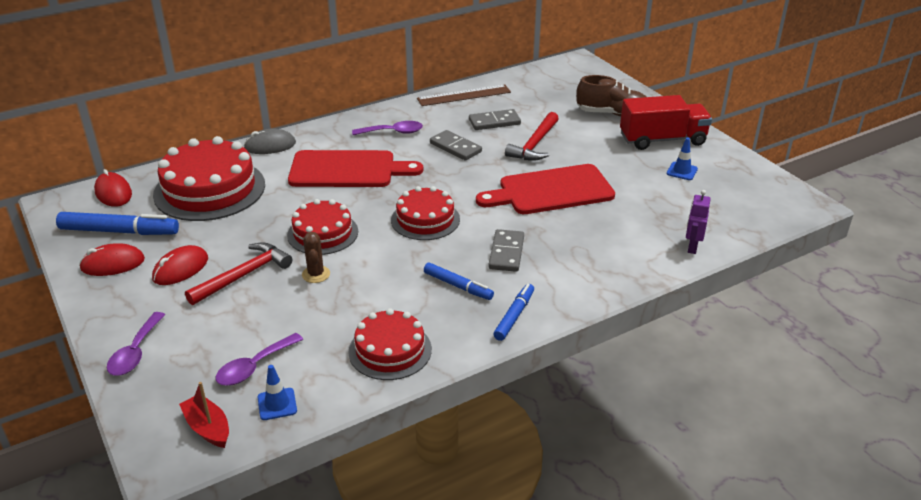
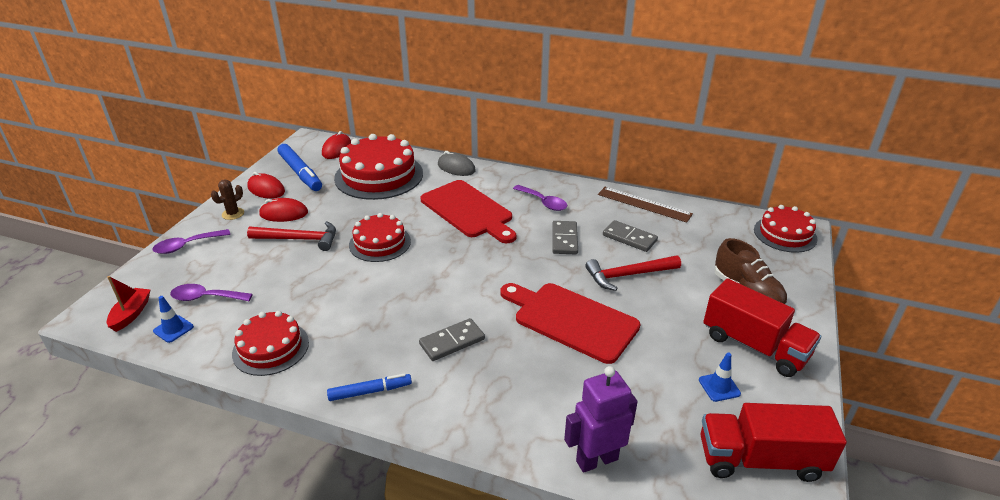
camera: 50 degrees right, 0 degrees up
(316, 274) = (329, 266): brown cactus -> brown cactus (233, 214)
(425, 219) = (449, 277): red cake -> red cake (785, 234)
(458, 286) = (380, 339): blue marker -> none
(692, 247) = (596, 460): purple robot -> purple robot, size x1.60
(752, 190) = (760, 459): none -> red truck

